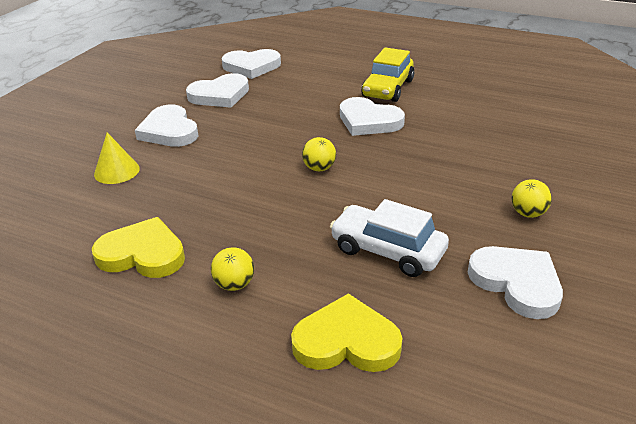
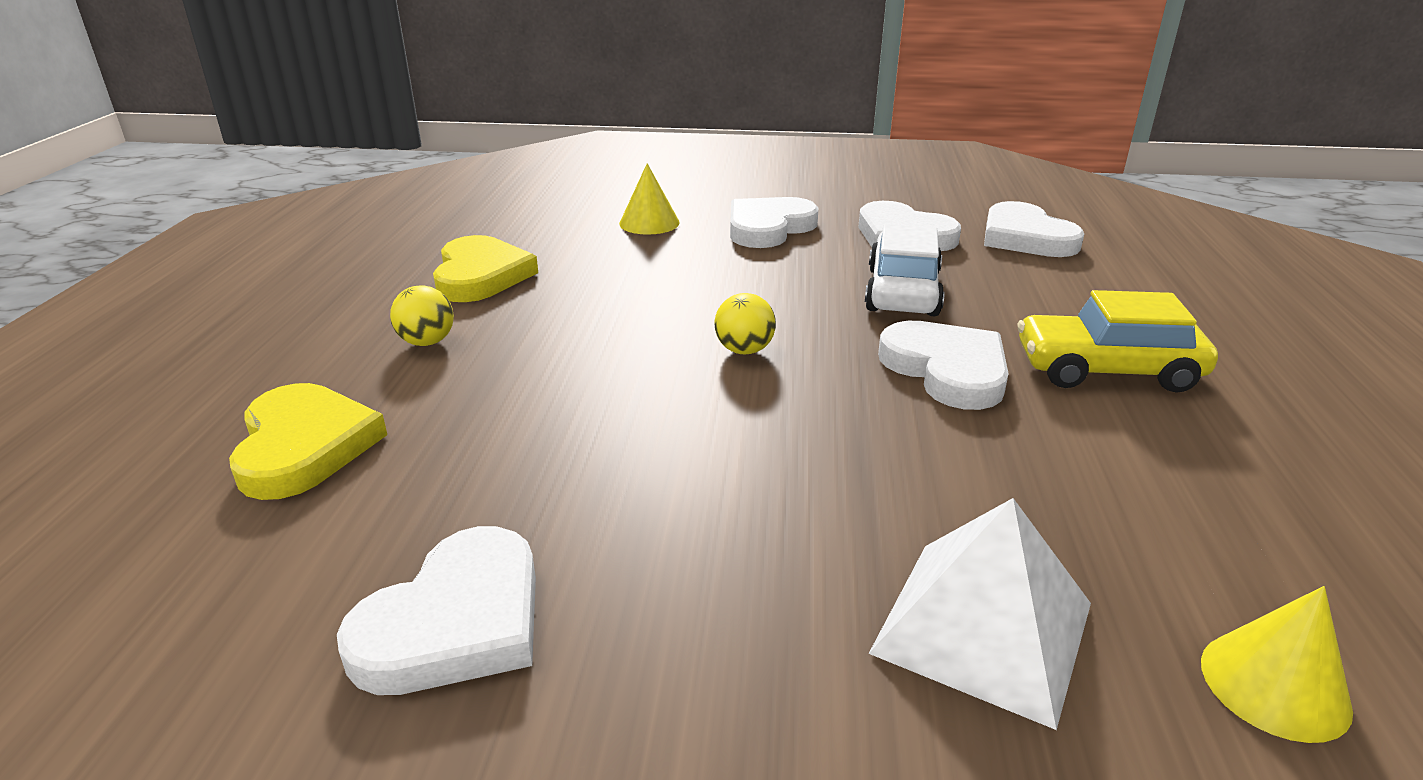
camera: 70 degrees right, 5 degrees down
(368, 121) = (947, 370): white heart -> white heart turned 135 degrees clockwise
(387, 251) = (529, 451): white car -> white car (902, 292)
(528, 213) = (719, 624): yellow ball -> none
(536, 159) = (983, 627): none -> white pyramid
(565, 121) = (1274, 685): none -> yellow cone

